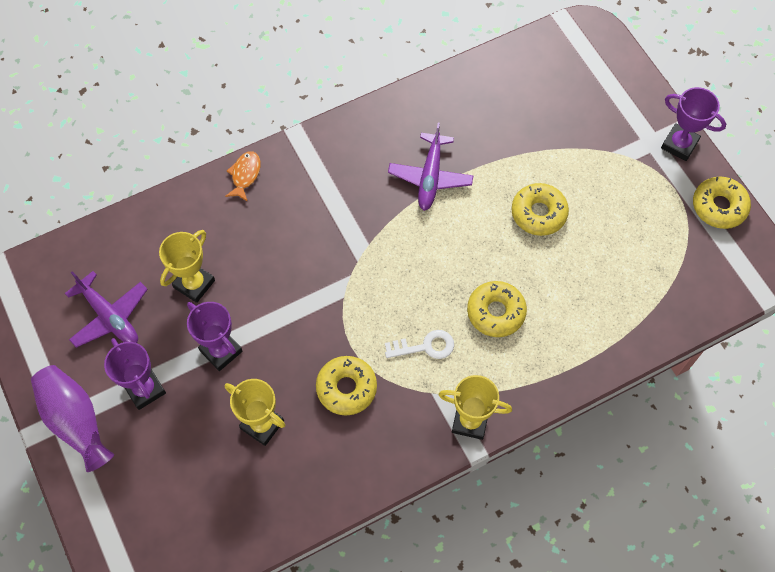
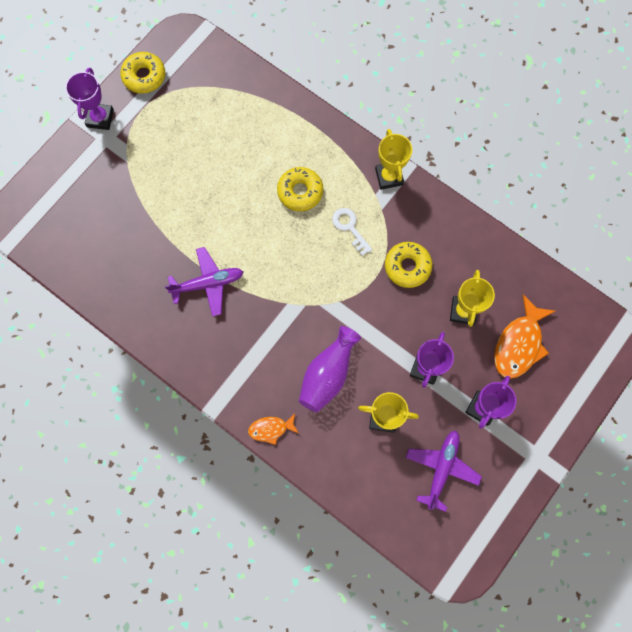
camera: 115 degrees left, 10 degrees up
(76, 421) = (531, 445): purple vase -> purple vase (328, 374)
(190, 468) = (519, 344): none -> orange fish
(538, 213) = (205, 193): yellow donut -> none

